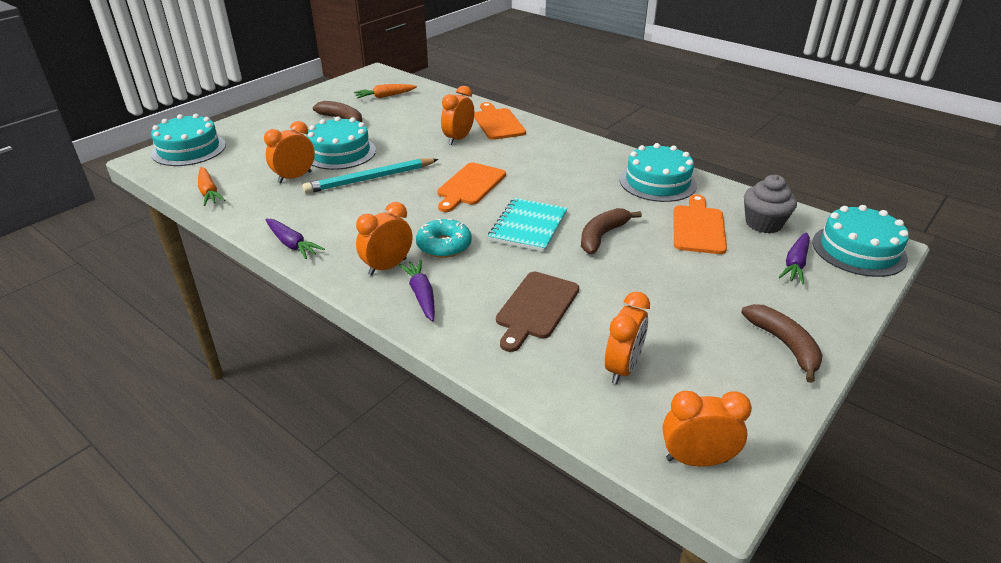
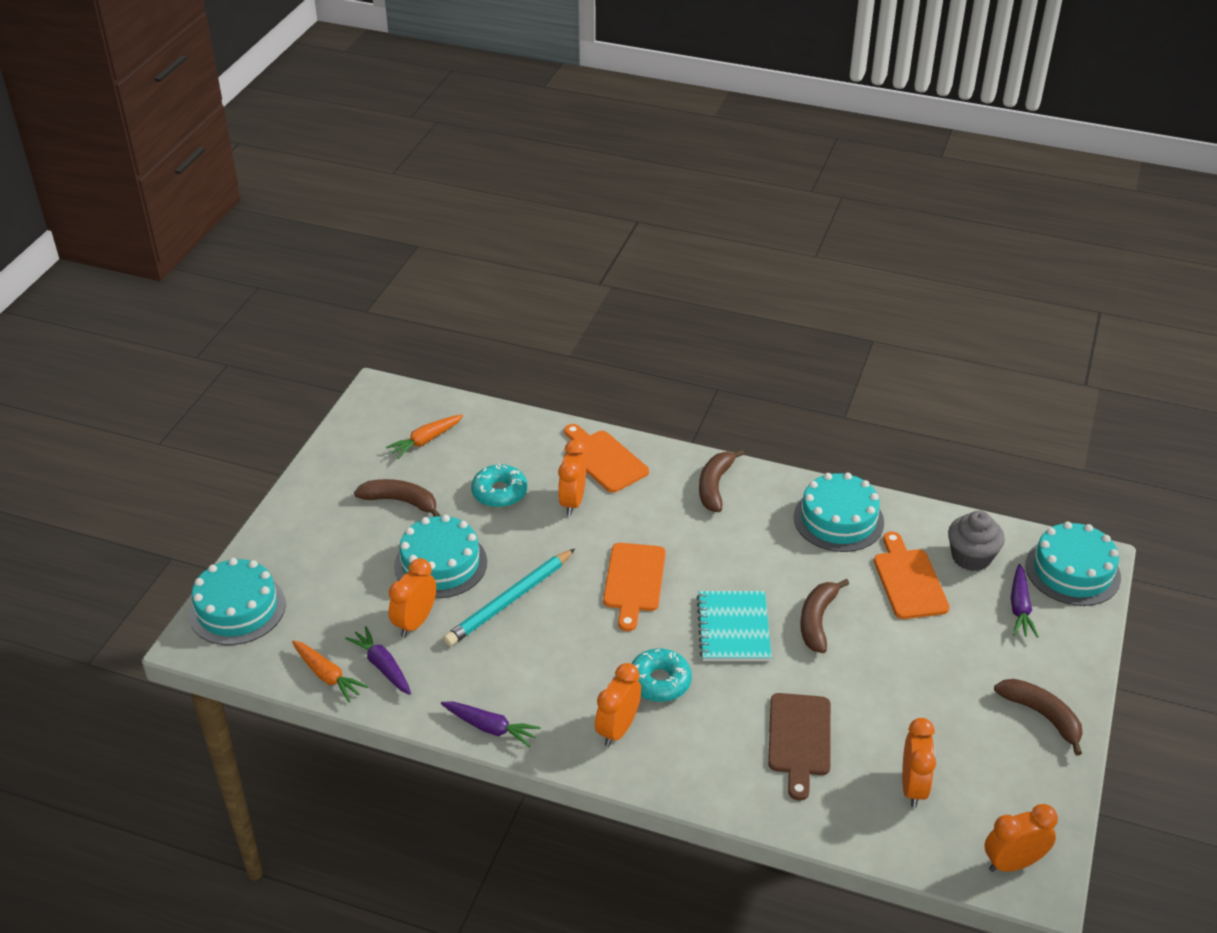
camera: 20 degrees left, 5 degrees up
(411, 126) = (499, 492): none -> turquoise donut
(421, 295) = (677, 757): purple carrot -> purple carrot (382, 666)
(570, 148) = (715, 486): none -> brown banana

